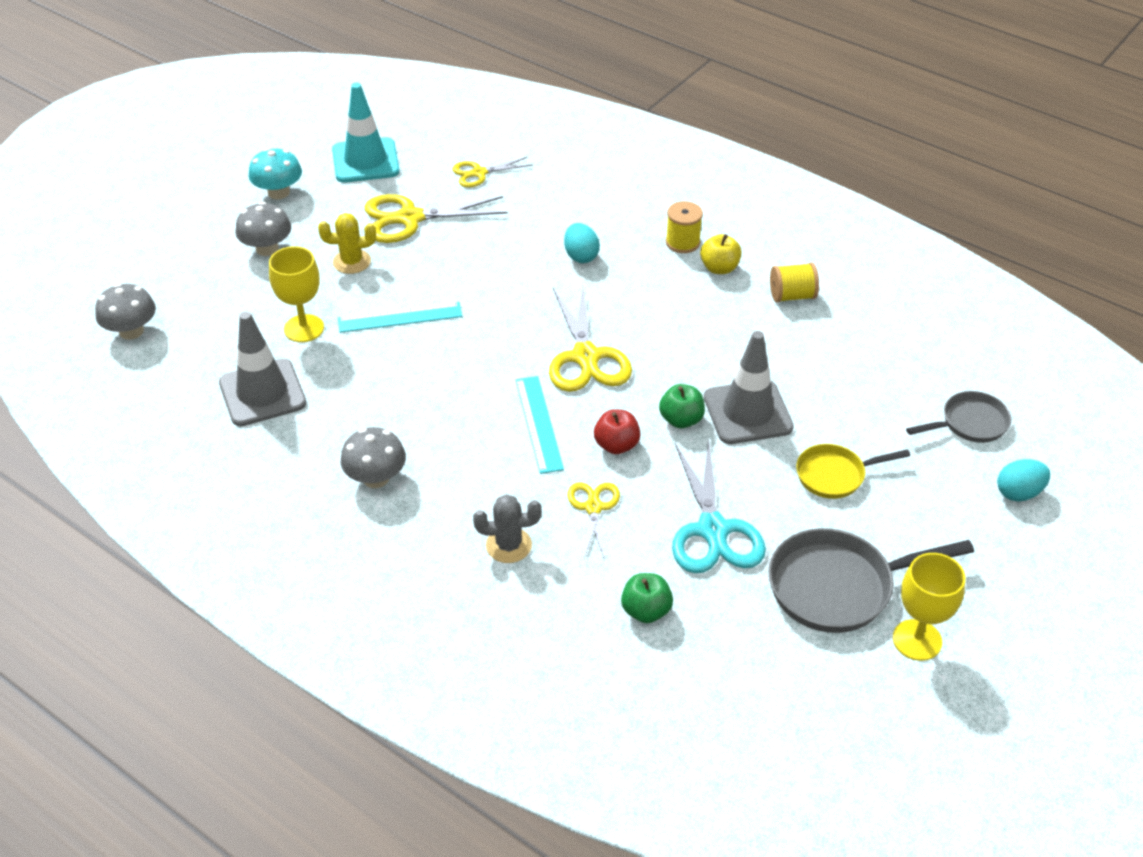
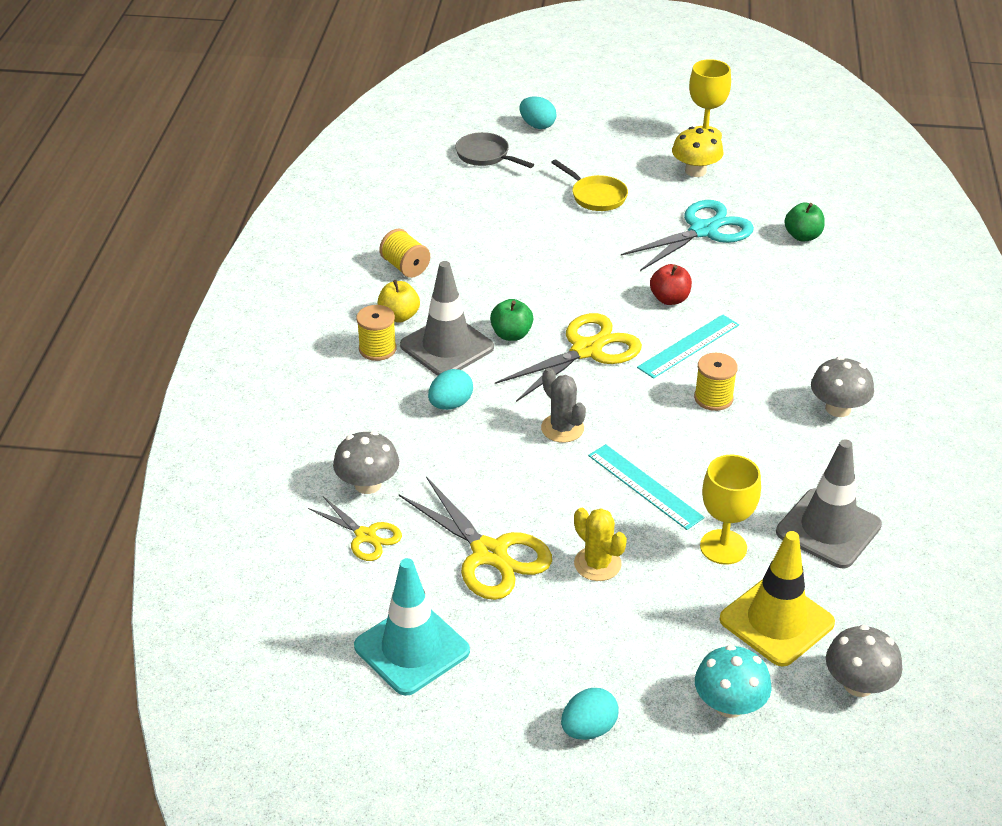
camera: 120 degrees left, 5 degrees down
(217, 320) = (776, 621): none -> yellow traffic cone
(234, 204) = (588, 729): none -> turquoise egg
(267, 248) = (637, 648): grey mushroom -> grey mushroom (368, 484)
(278, 192) = (533, 698): turquoise mushroom -> turquoise mushroom (729, 705)
(459, 405) = (713, 398): none -> yellow spool
(508, 545) = (820, 313): grey cactus -> grey cactus (562, 428)
(593, 508) = (742, 288): yellow scissors -> none
(681, 420) = (610, 277): green apple -> green apple (511, 334)
(747, 412) = (570, 249): grey traffic cone -> grey traffic cone (447, 346)
(838, 587) = (695, 171): grey pan -> yellow mushroom

